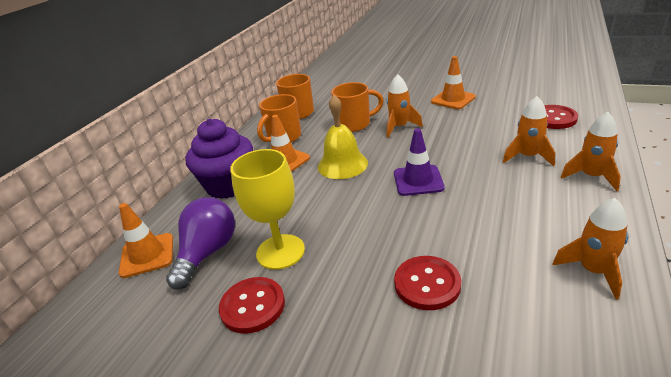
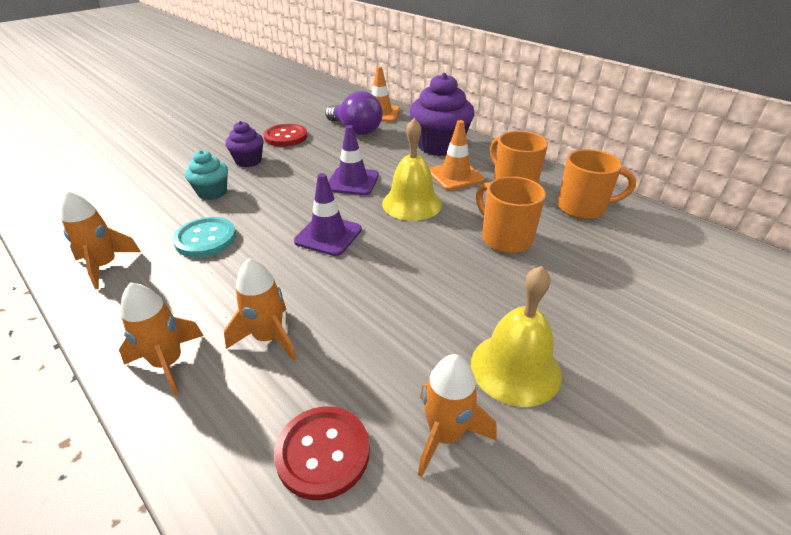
camera: 110 degrees right, 5 degrees up
(280, 252) = (322, 152): yellow goblet -> none
(330, 204) = (352, 181): none -> purple traffic cone
(339, 300) = (248, 161): none -> purple cupcake
(355, 124) = (505, 238): orange mug -> orange mug turned 135 degrees clockwise
(399, 127) = (461, 269): orange rocket -> orange rocket (445, 435)
(427, 284) = (212, 192): red button -> turquoise cupcake
(453, 99) = (515, 368): orange traffic cone -> yellow bell
(491, 236) = (205, 239): none -> turquoise button

